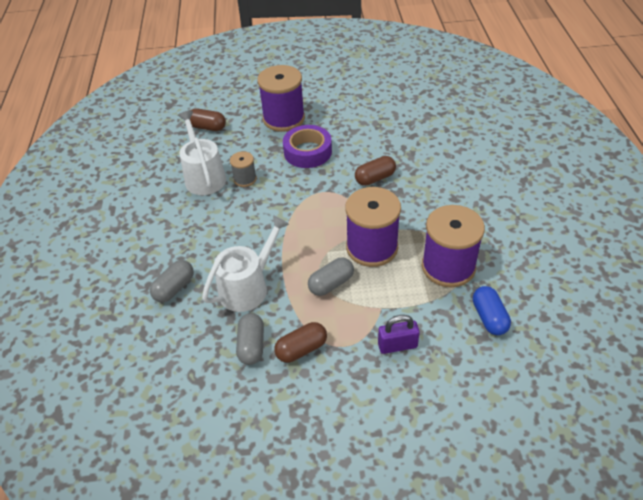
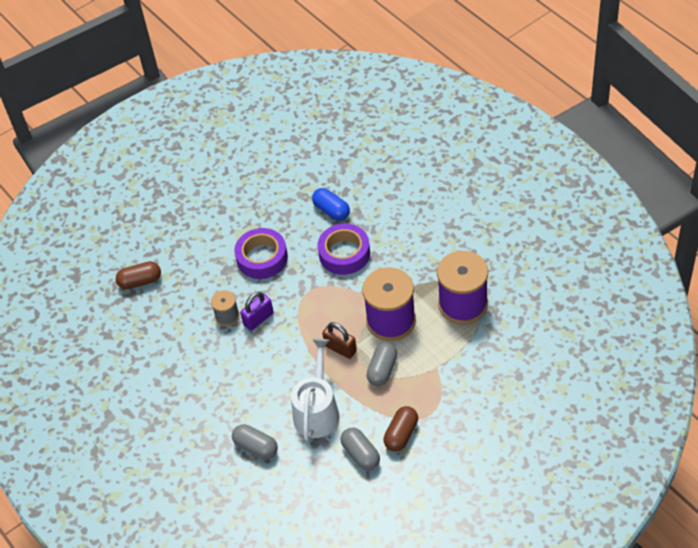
camera: 30 degrees left, 5 degrees up
(174, 288) = (256, 447): grey capsule -> grey capsule turned 60 degrees counterclockwise
(204, 176) = (186, 334): white watering can -> none
(284, 118) = (209, 234): purple spool -> none
(310, 247) = (340, 348): none -> brown padlock
(375, 178) = (344, 254): brown capsule -> purple tape
(397, 345) = (470, 389): purple padlock -> purple padlock (258, 319)
(489, 317) = (521, 329): blue capsule -> blue capsule (331, 210)

